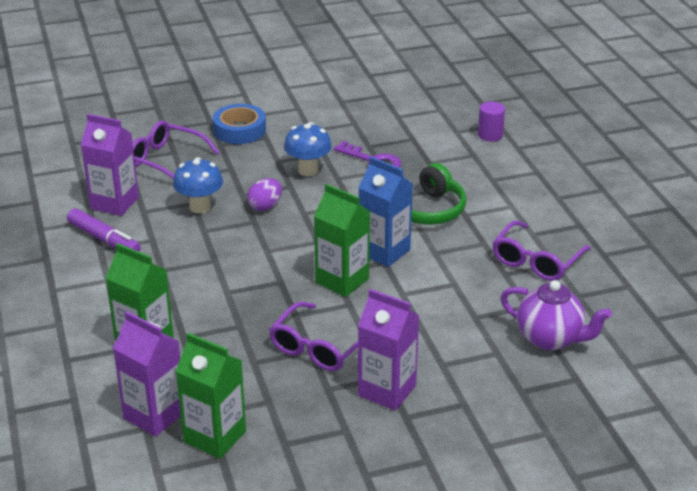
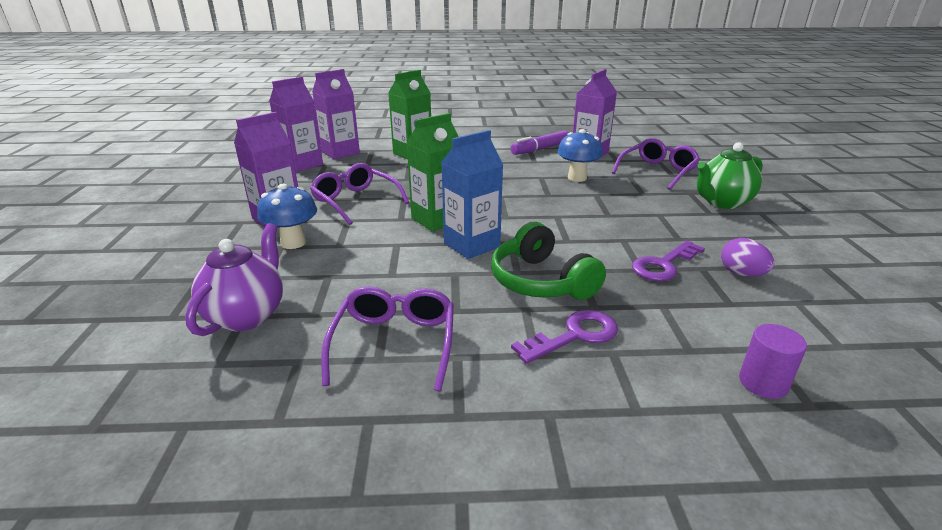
camera: 105 degrees right, 5 degrees down
(215, 437) = (302, 164): green carton -> purple carton
(239, 130) = (722, 202): blue tape -> green teapot
(265, 206) = (572, 201): purple egg -> purple egg (741, 274)
(308, 170) = (640, 226): blue mushroom -> blue mushroom (293, 243)
(484, 193) = (574, 335): none -> purple key
(536, 261) = (394, 343): purple glasses -> purple glasses turned 45 degrees clockwise
(550, 339) = (247, 315): purple teapot -> purple teapot turned 150 degrees clockwise

